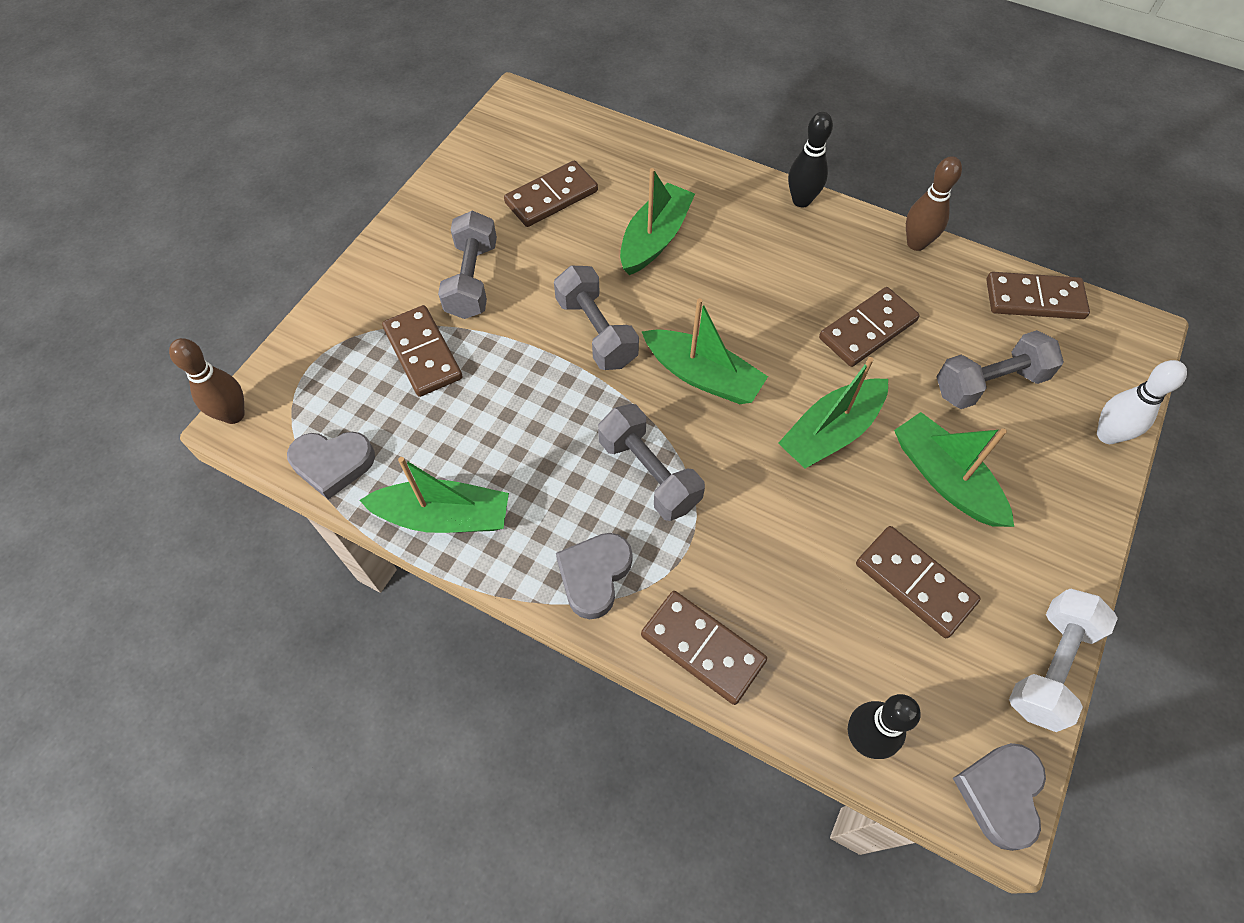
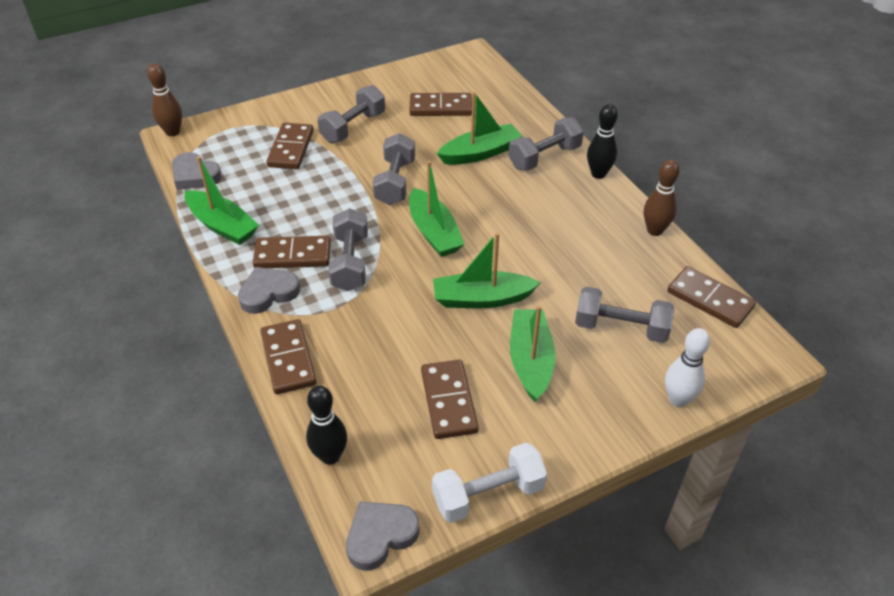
camera: 35 degrees right, 15 degrees down
(728, 207) = (544, 157): none -> grey dumbbell
(867, 329) = (567, 259): brown domino -> brown domino (293, 255)

